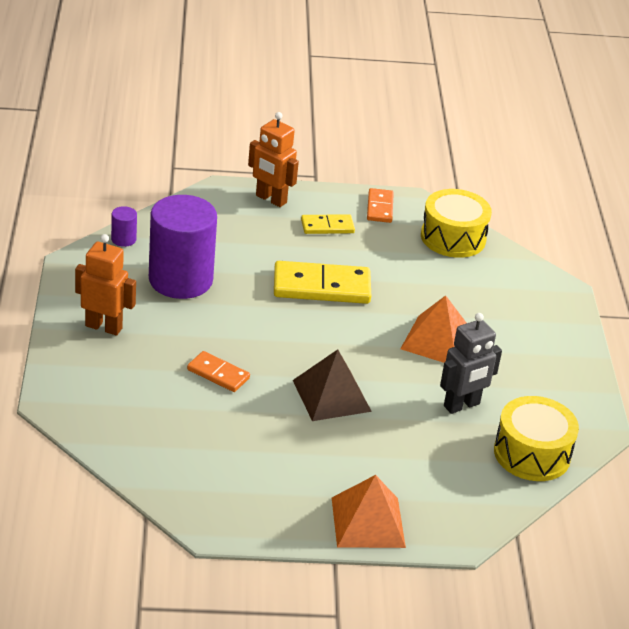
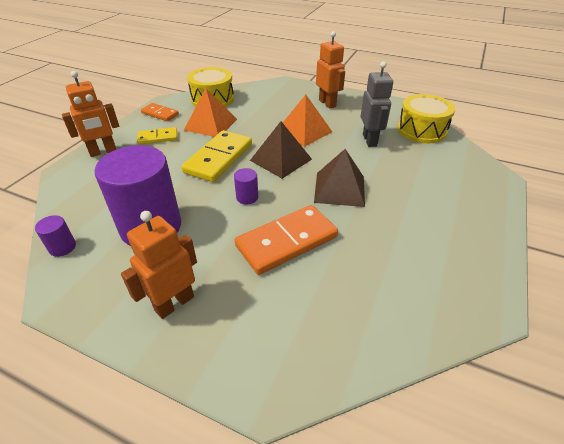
camera: 60 degrees left, 5 degrees up
(218, 374) = (287, 241): orange domino -> orange domino, size x1.79
(267, 329) = (247, 197): none -> purple cylinder
(327, 226) = (158, 137): yellow domino -> yellow domino turned 60 degrees clockwise
(356, 336) = (281, 159): none -> brown pyramid
(367, 522) = (484, 213): orange pyramid -> orange pyramid (210, 124)
(534, 347) = (327, 103): none -> orange robot

